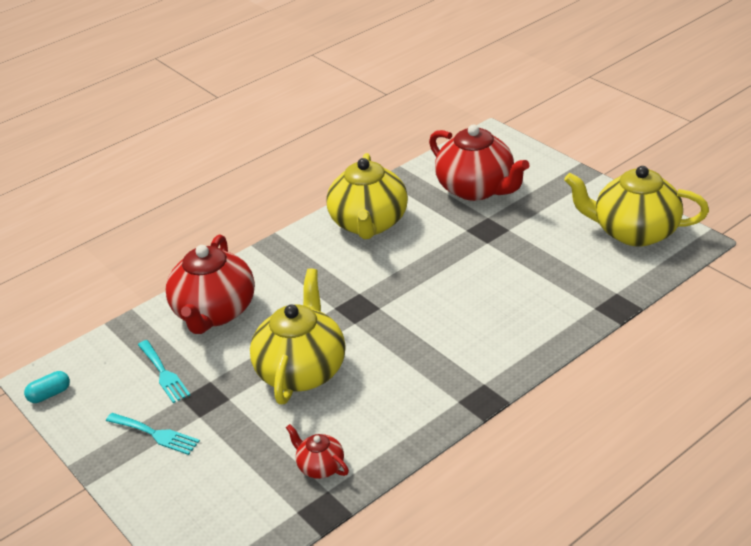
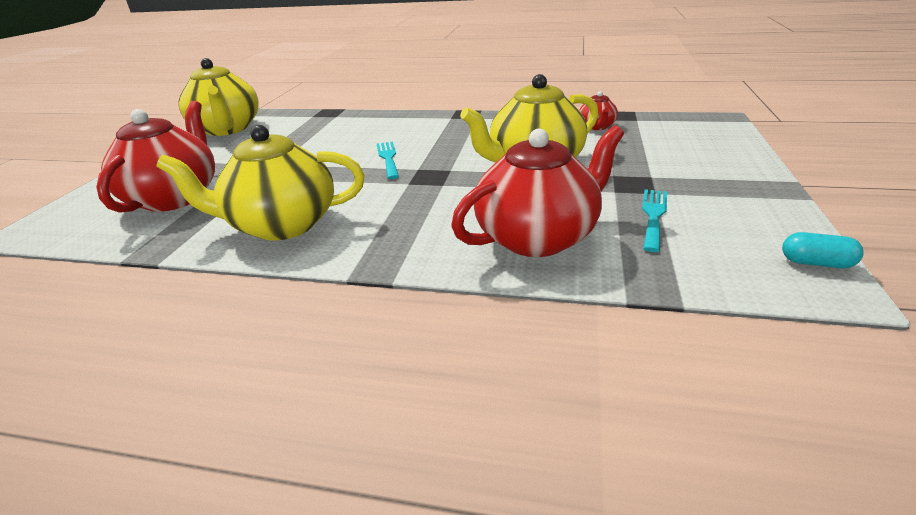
camera: 130 degrees left, 5 degrees down
(155, 434) = (703, 182): turquoise fork -> turquoise fork (388, 158)
(369, 224) = (282, 225): yellow teapot -> yellow teapot turned 150 degrees counterclockwise

